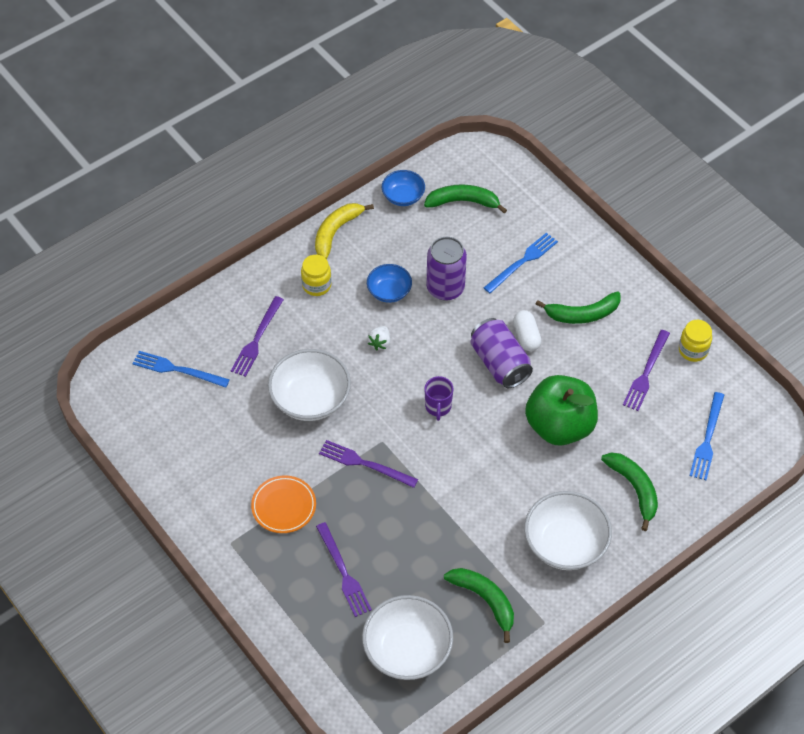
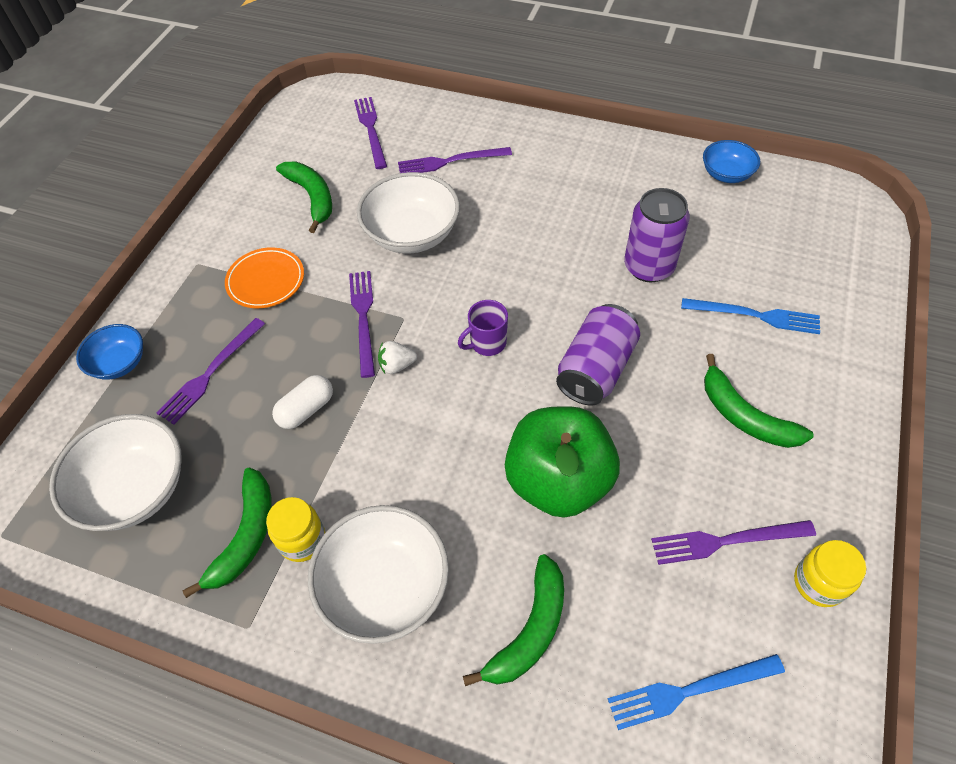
camera: 60 degrees right, 0 degrees up
(177, 370) = (371, 130): blue fork -> purple fork
(316, 285) = (551, 169): yellow jar -> yellow jar (302, 540)
(336, 232) = (629, 150): yellow banana -> none
(380, 343) = (527, 251): white strawberry -> white strawberry (397, 365)
(389, 291) = (598, 225): blue bowl -> blue bowl (119, 363)
(463, 202) = (775, 223): green banana -> green banana (312, 197)
(526, 336) = (656, 375): white capsule -> white capsule (306, 409)

